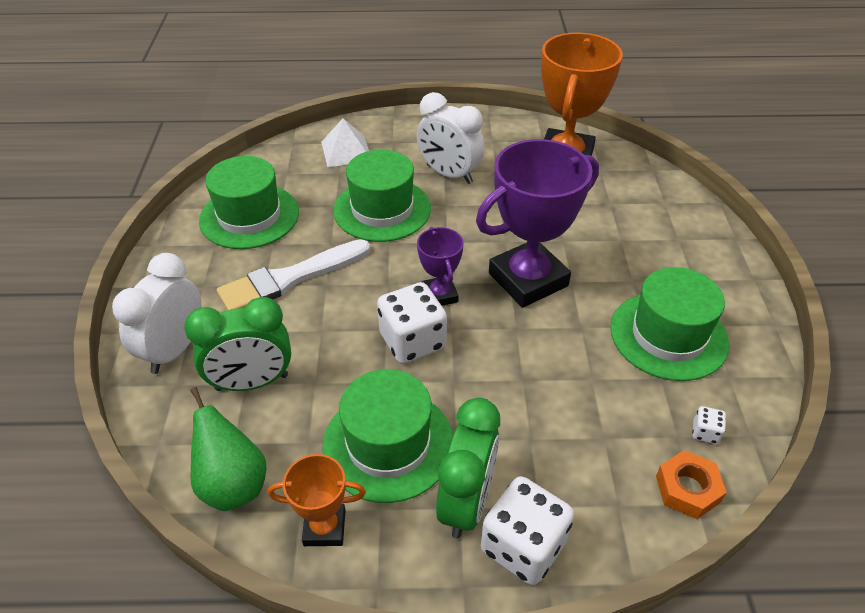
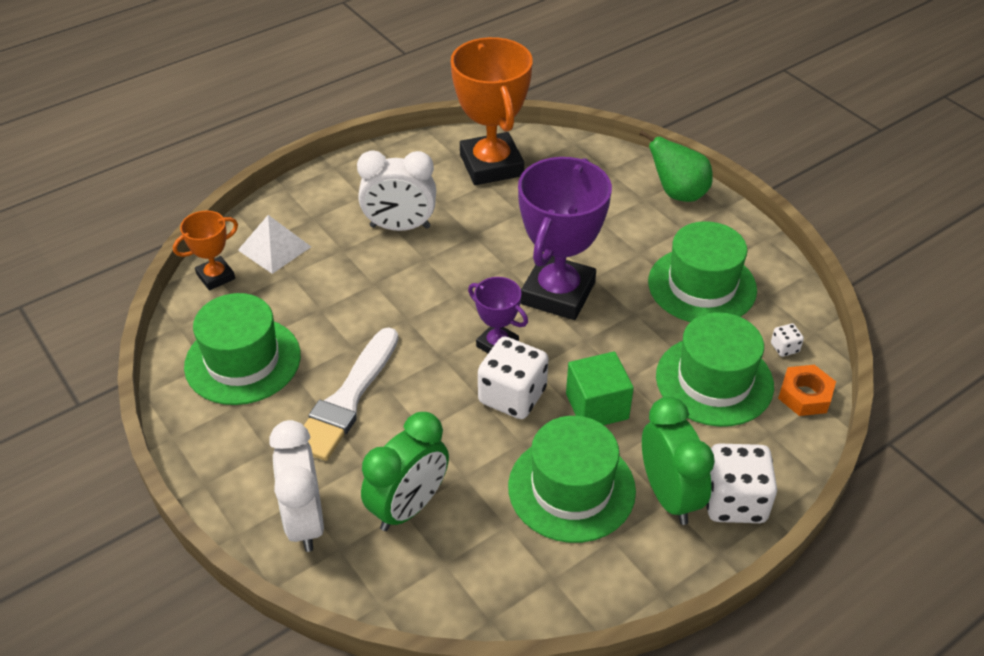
camera: 35 degrees left, 0 degrees up
(233, 484) = (479, 594): green pear -> green pear (678, 193)
(324, 528) = (584, 578): orange trophy -> orange trophy (216, 276)
(382, 209) = (369, 291): green hat -> green hat (714, 381)
(474, 388) = (597, 406): none -> green cube

